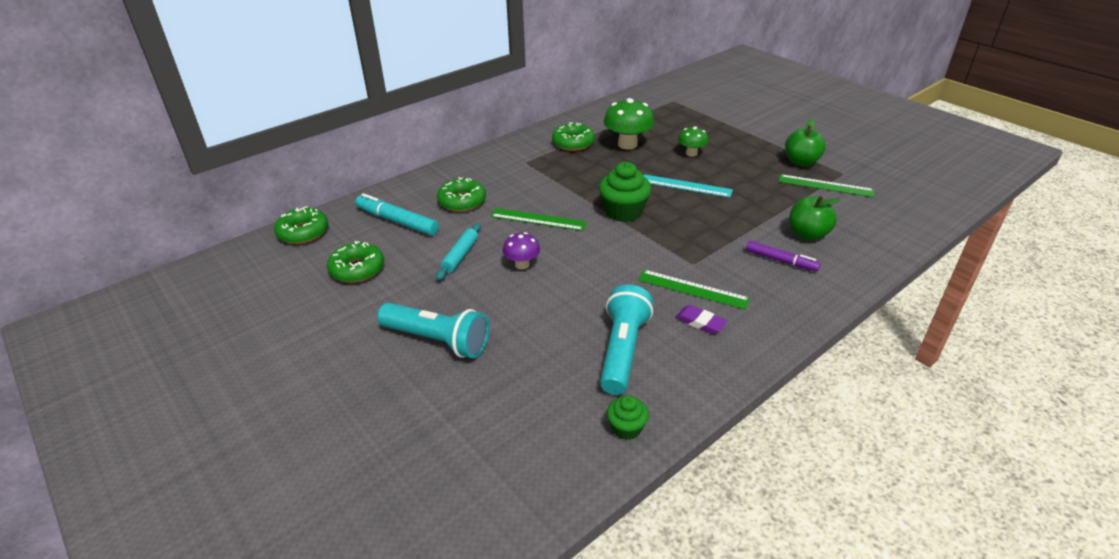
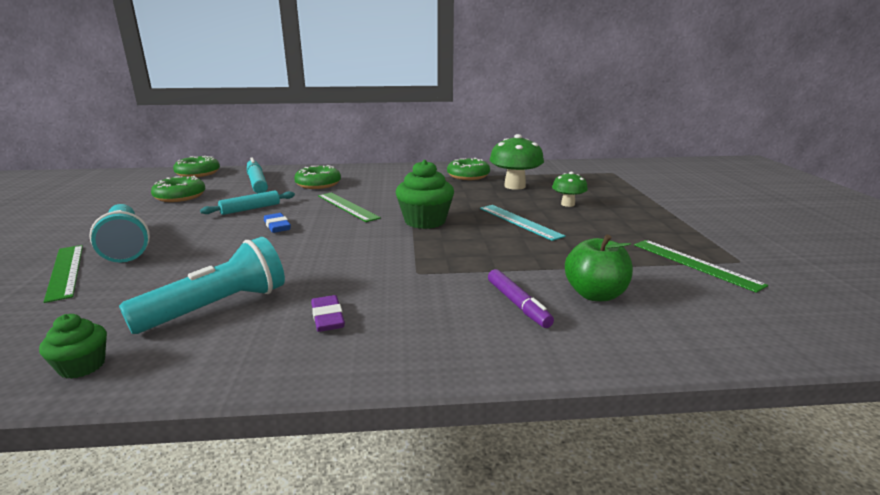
camera: 35 degrees right, 15 degrees down
(522, 264) = (277, 226): purple mushroom -> blue eraser
(692, 289) = (375, 290): green ruler -> green ruler (66, 271)
(801, 162) = (692, 239): green apple -> none

